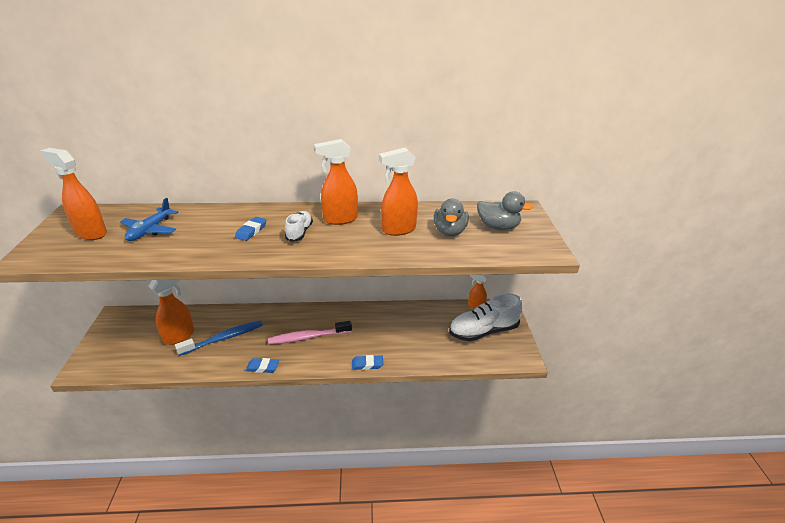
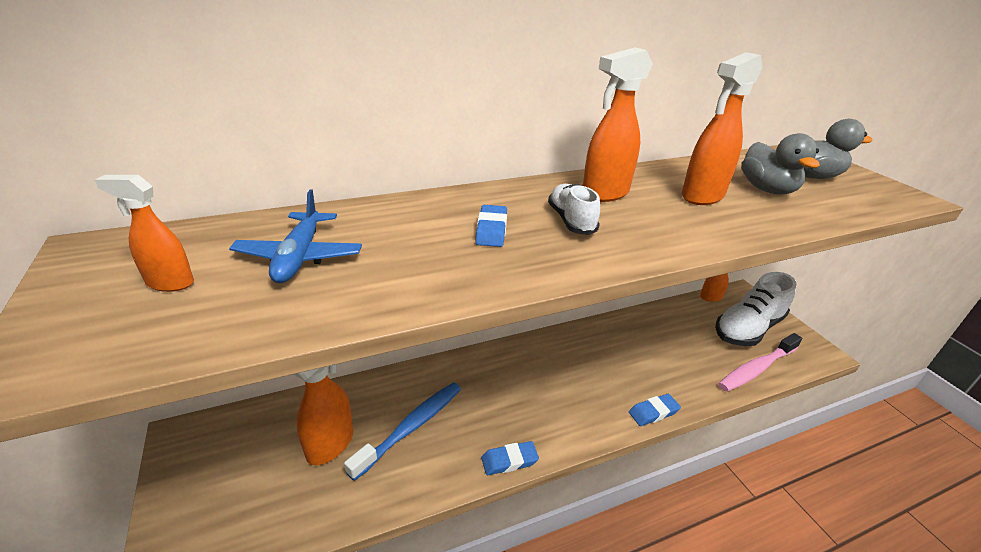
camera: 20 degrees left, 0 degrees up
(91, 233) = (169, 283): orange spray bottle -> orange spray bottle, size x0.59
(308, 337) = (540, 392): pink toothbrush -> pink toothbrush (756, 368)

